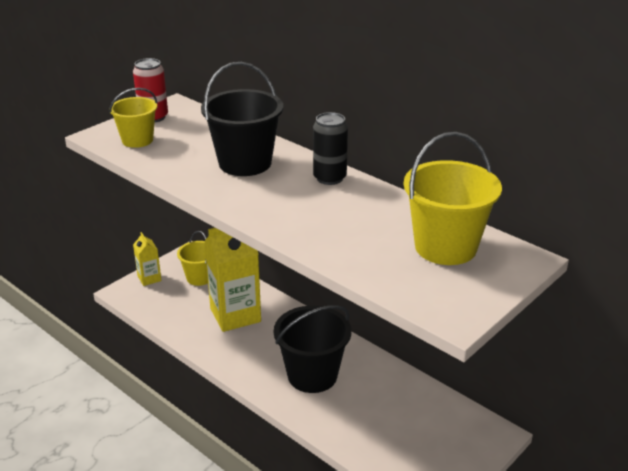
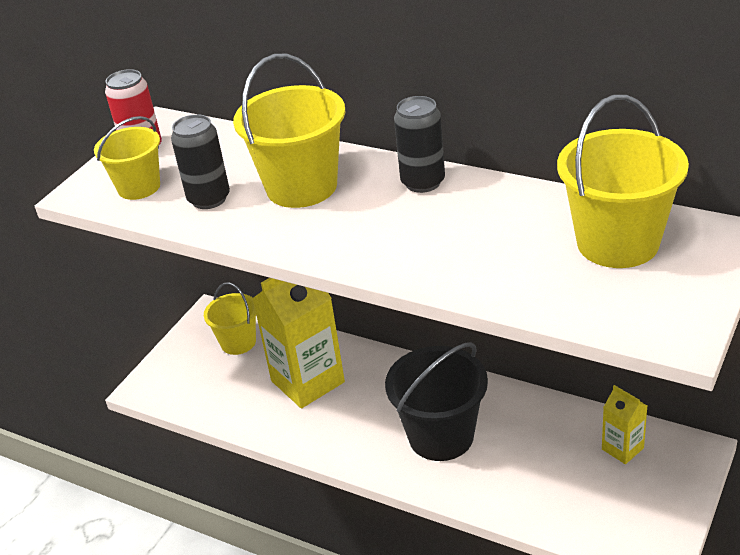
camera: 10 degrees left, 5 degrees up
(149, 278) = (172, 360): yellow carton -> yellow carton (622, 448)
(179, 157) = (209, 199): none -> black can
(245, 163) = (301, 187): black bucket -> yellow bucket

